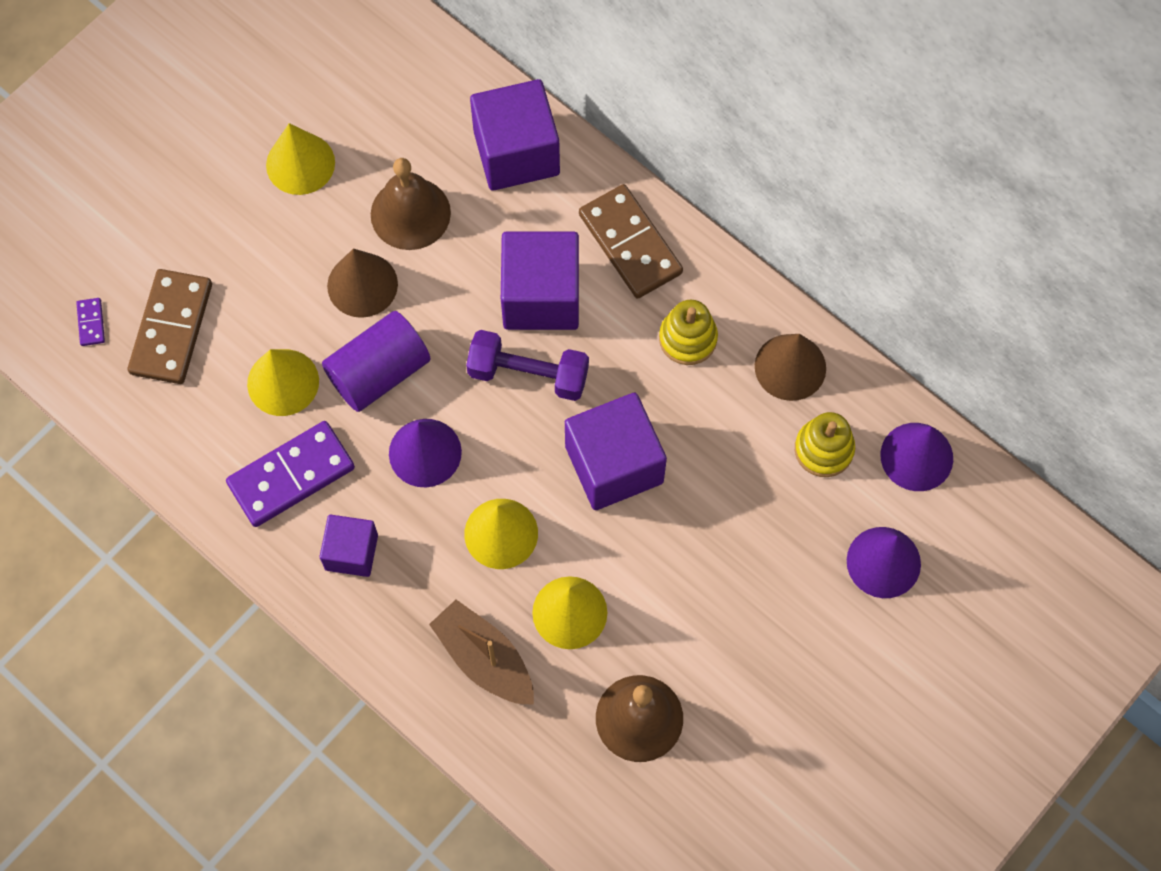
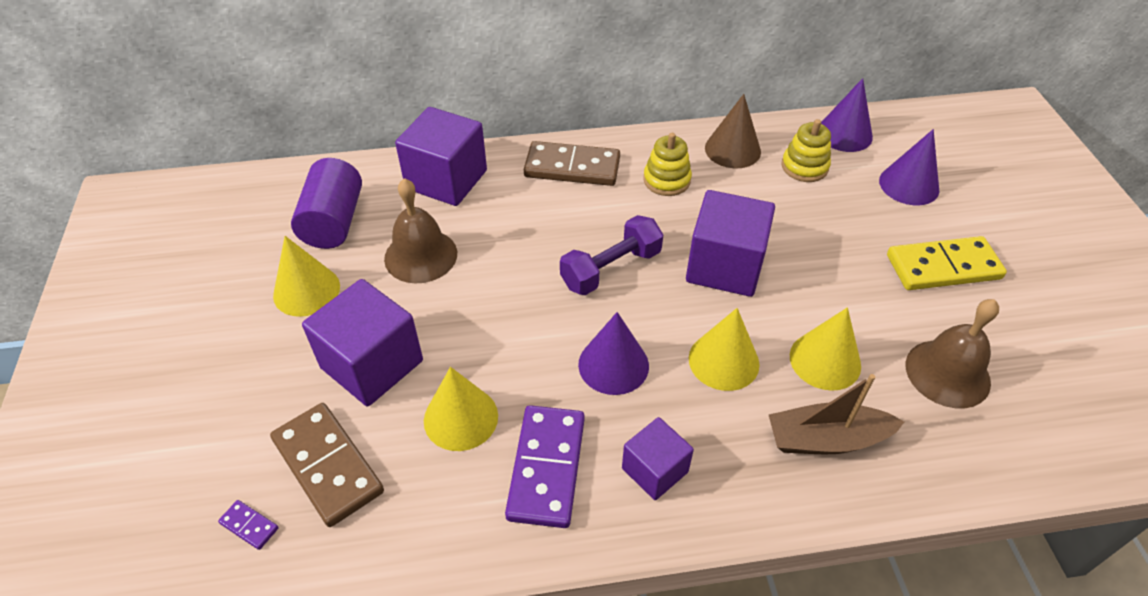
camera: 50 degrees left, 20 degrees down
(362, 285) = (440, 316): brown cone -> none
(379, 372) = (519, 351): purple cylinder -> purple cylinder (333, 221)
(541, 296) = (560, 228): purple cube -> purple cube (372, 364)
(780, 652) = (943, 267): none -> yellow domino

